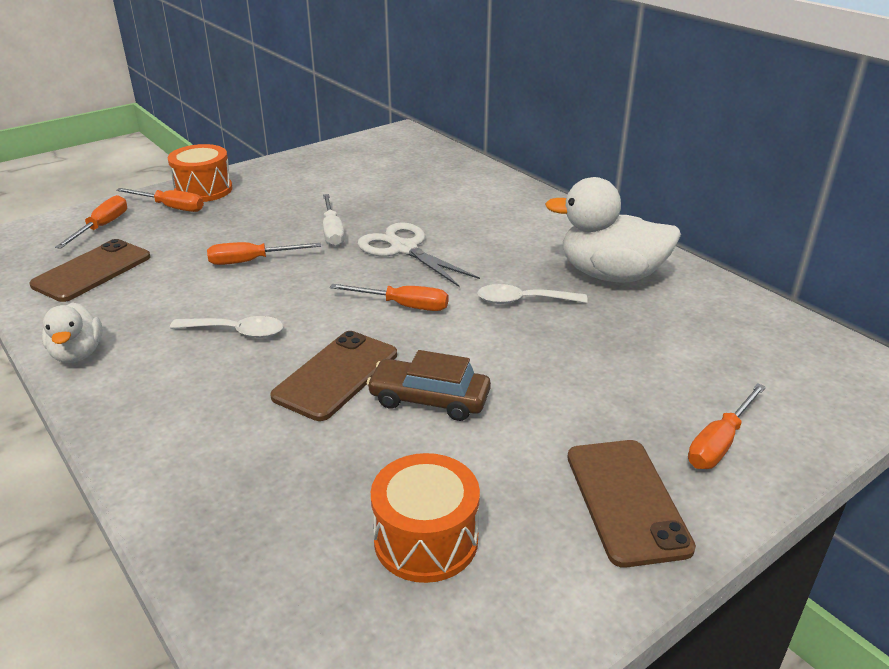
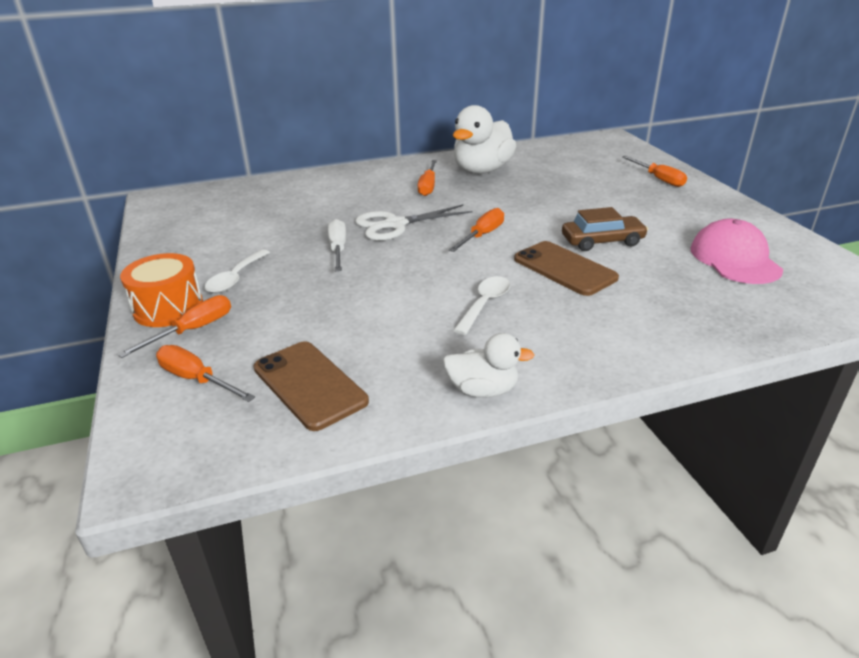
camera: 70 degrees left, 0 degrees up
(251, 261) = (363, 290): orange screwdriver -> orange screwdriver (428, 186)
(332, 231) = (338, 249): white screwdriver -> white screwdriver turned 105 degrees counterclockwise
(426, 539) = (734, 259): orange drum -> pink cap
(429, 399) = (602, 241): brown car -> brown car turned 135 degrees counterclockwise
(523, 301) = (498, 198): white spoon -> white spoon (235, 278)
(626, 501) = (702, 206): brown phone -> none

